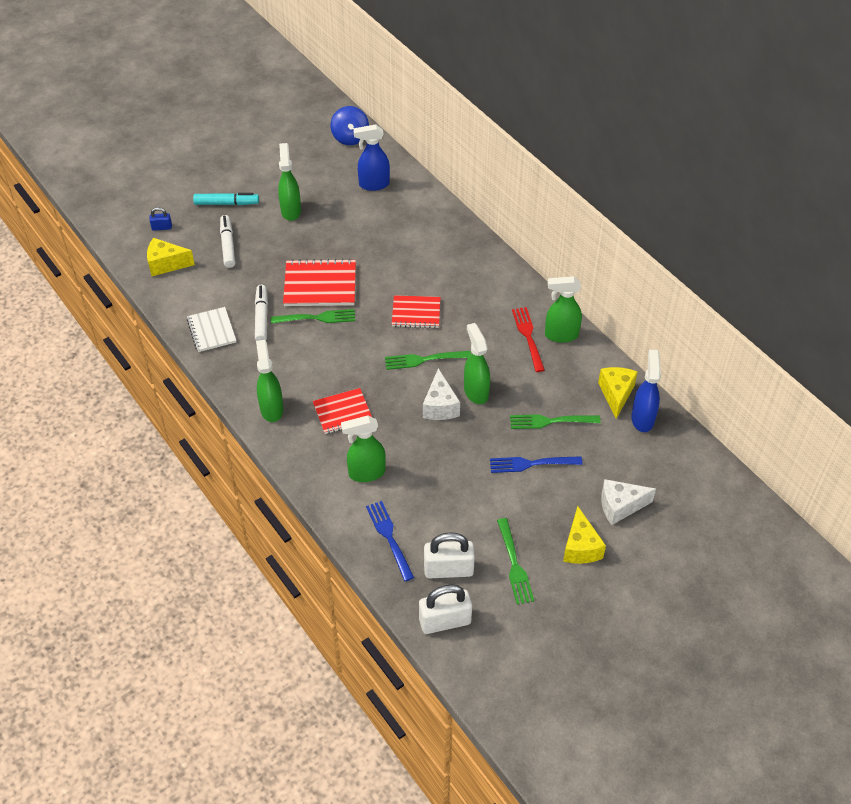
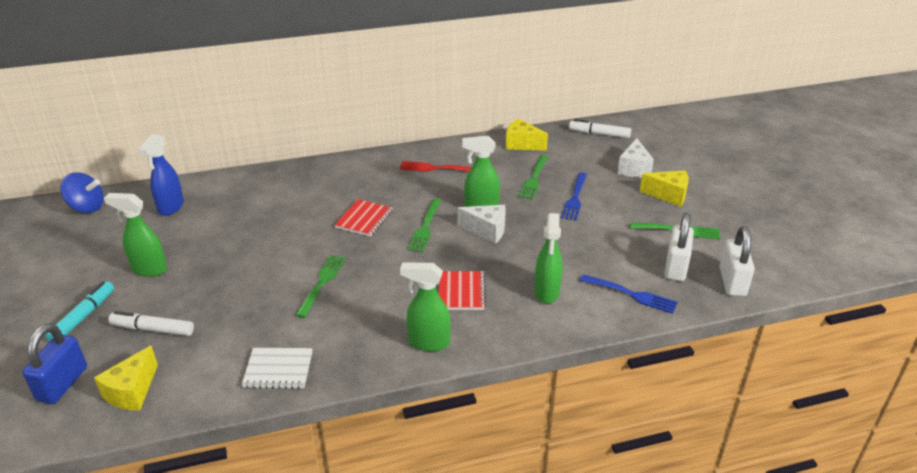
camera: 70 degrees left, 15 degrees down
(162, 227) = (62, 384): blue padlock -> blue padlock, size x1.97
(261, 317) = (289, 324): white marker -> white marker (599, 134)
(320, 285) = (277, 271): red notebook -> none
(390, 538) = (631, 294): blue fork -> blue fork turned 150 degrees counterclockwise
(561, 335) = (444, 153): green spray bottle -> none
(642, 418) = (552, 139): blue spray bottle -> none

